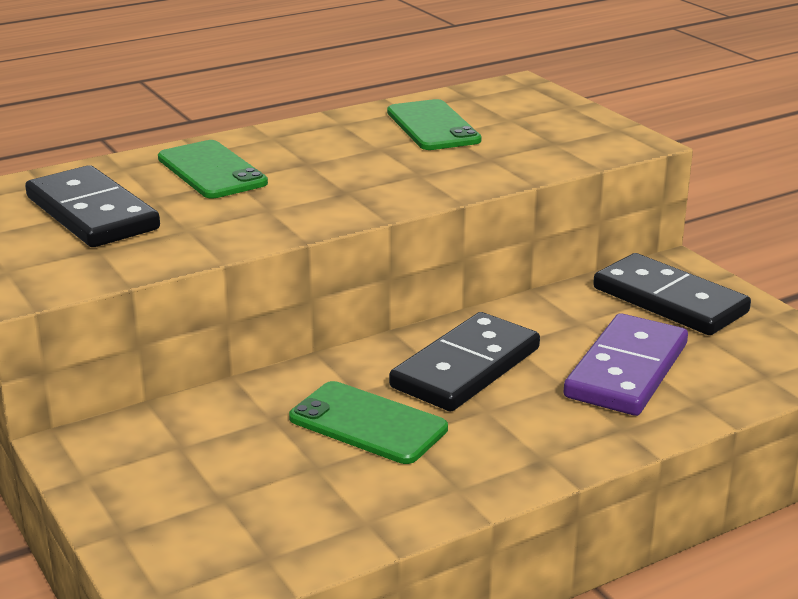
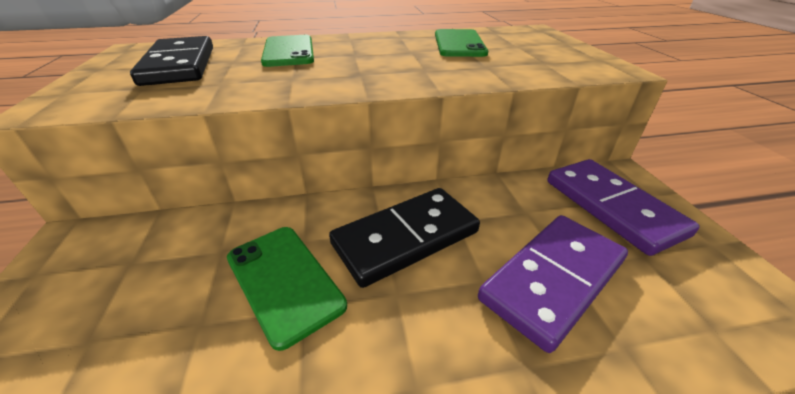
camera: 20 degrees right, 10 degrees up
(669, 300) = (612, 207): black domino -> purple domino

